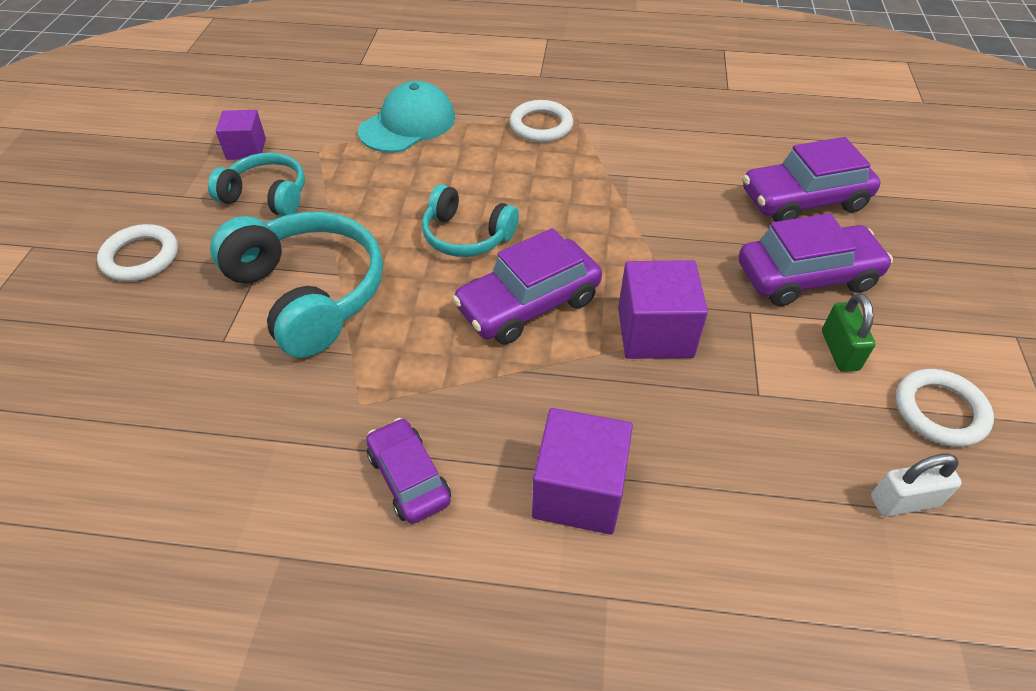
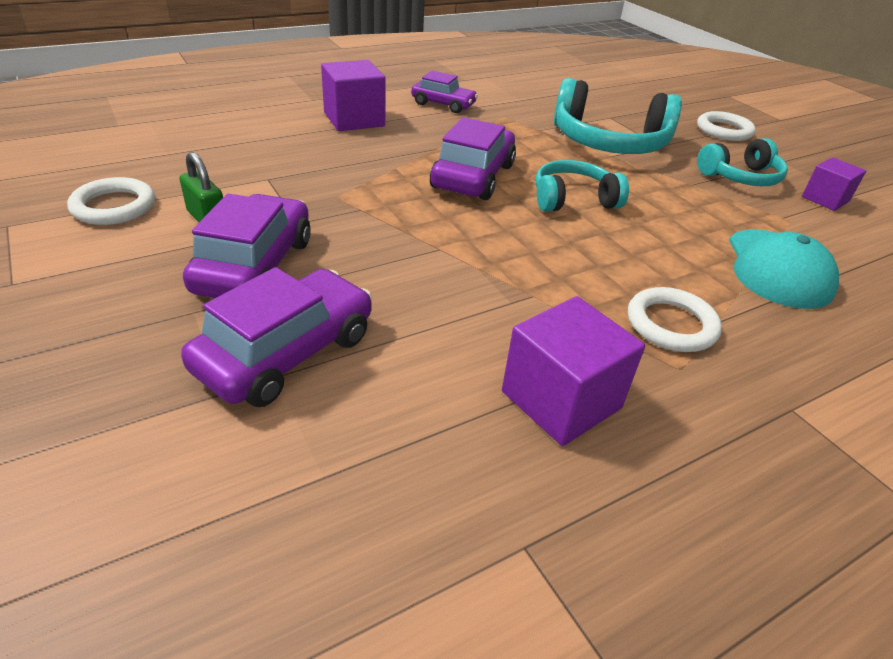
camera: 140 degrees right, 10 degrees down
(655, 332) = (367, 188): purple cube -> purple cube (561, 400)
(806, 276) = (255, 266): purple car -> purple car turned 150 degrees clockwise
(904, 501) = (149, 159): white padlock -> none

